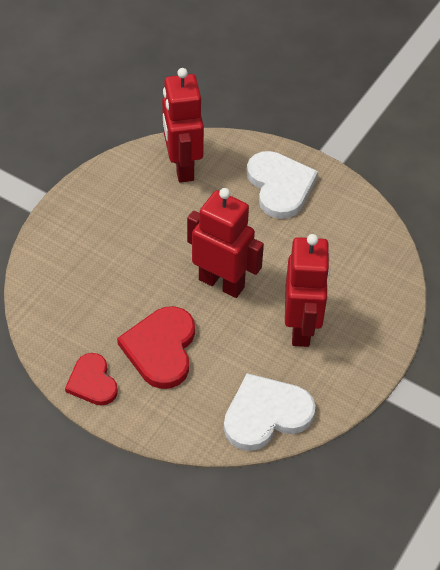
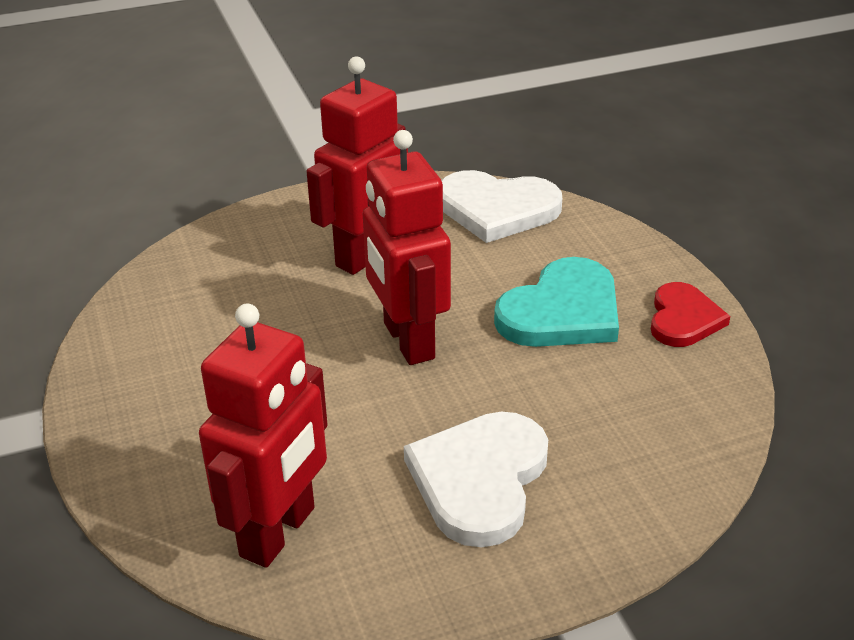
camera: 140 degrees left, 15 degrees down
(161, 349) = (562, 311): red heart -> turquoise heart
(280, 186) = (174, 417): white heart -> white heart (479, 480)

